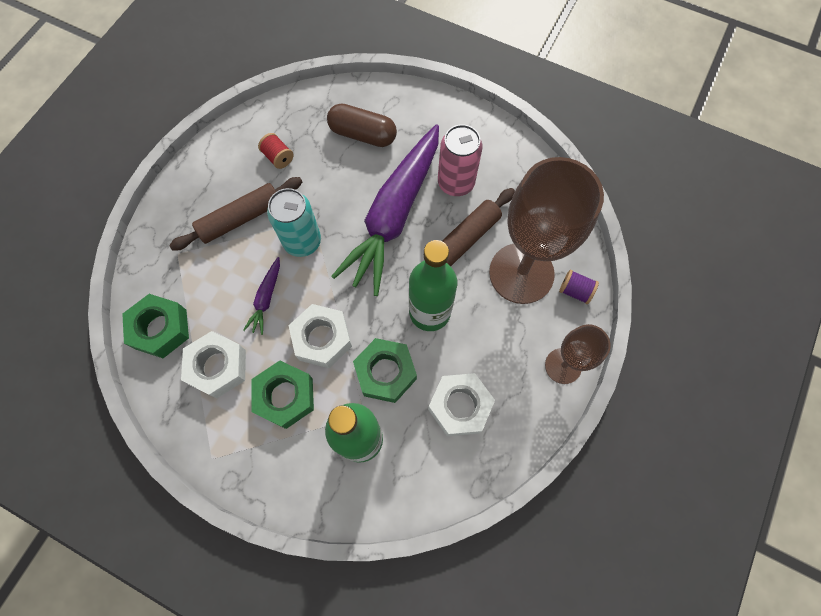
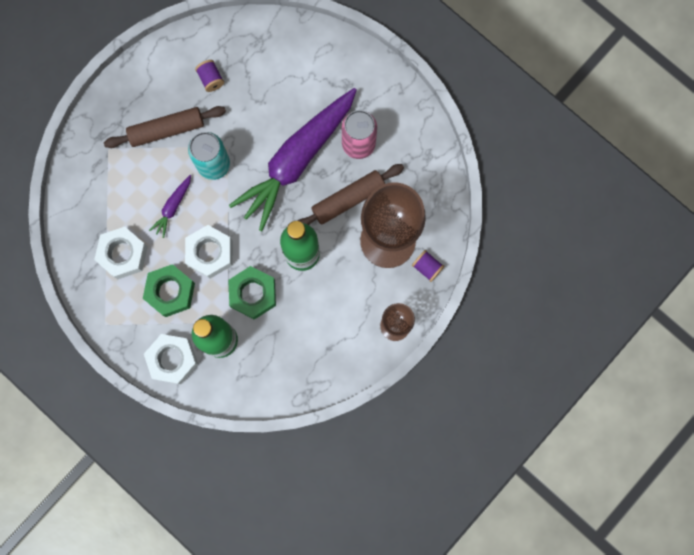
camera: 15 degrees right, 10 degrees up
(160, 329) = (84, 211): green nut -> none
(278, 157) = (211, 79): red spool -> purple spool
(363, 134) = (290, 75): brown capsule -> none
(459, 406) = (303, 335): white nut -> white nut (172, 359)

